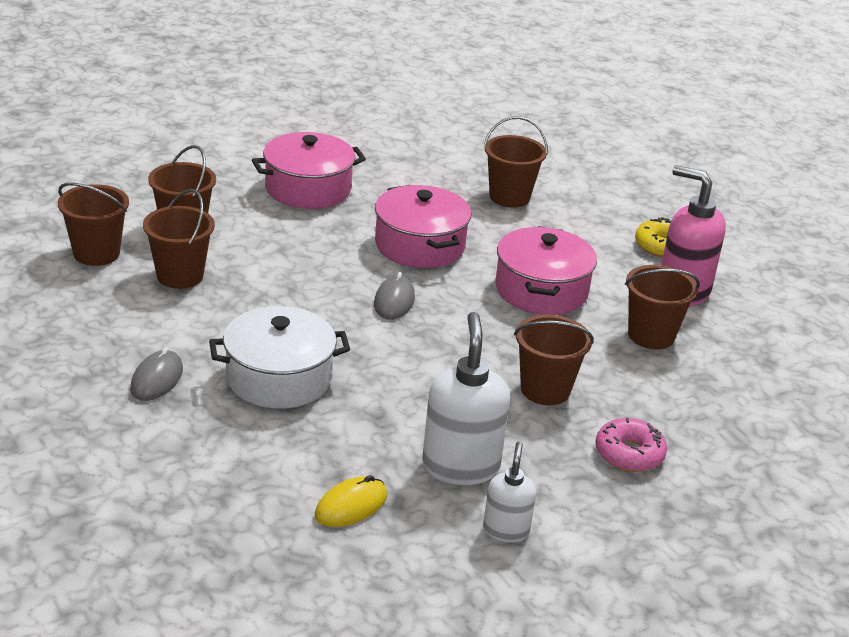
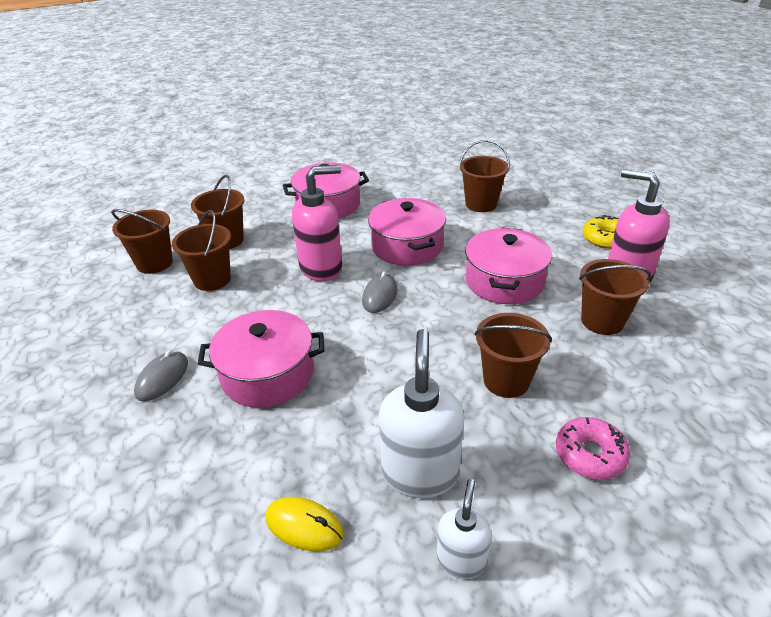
camera: 10 degrees right, 5 degrees up
(279, 378) = (267, 374): white pot -> pink pot
(316, 267) = (321, 268): none -> pink soap dispenser
(351, 506) = (304, 526): yellow mouse -> yellow mouse turned 60 degrees clockwise

